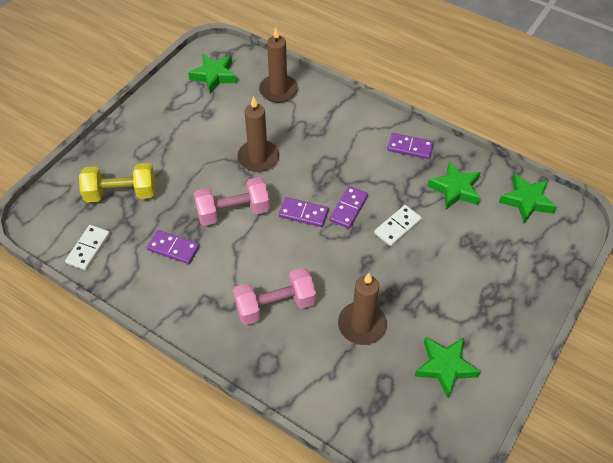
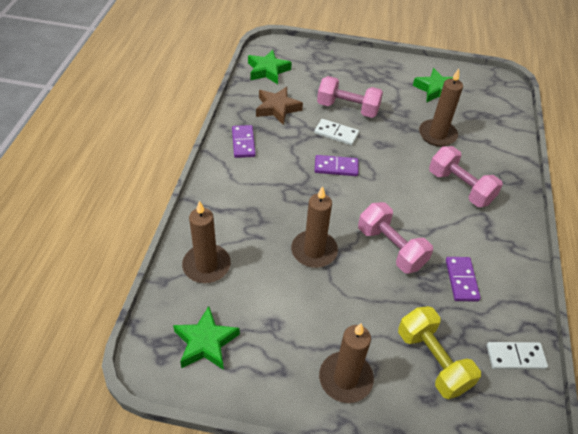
camera: 115 degrees left, 5 degrees down
(142, 138) = (345, 378): none -> brown candle
(303, 213) = (360, 195): purple domino -> none
(436, 253) = (348, 108): none -> pink dumbbell
(455, 189) = (277, 108): green star -> brown star

